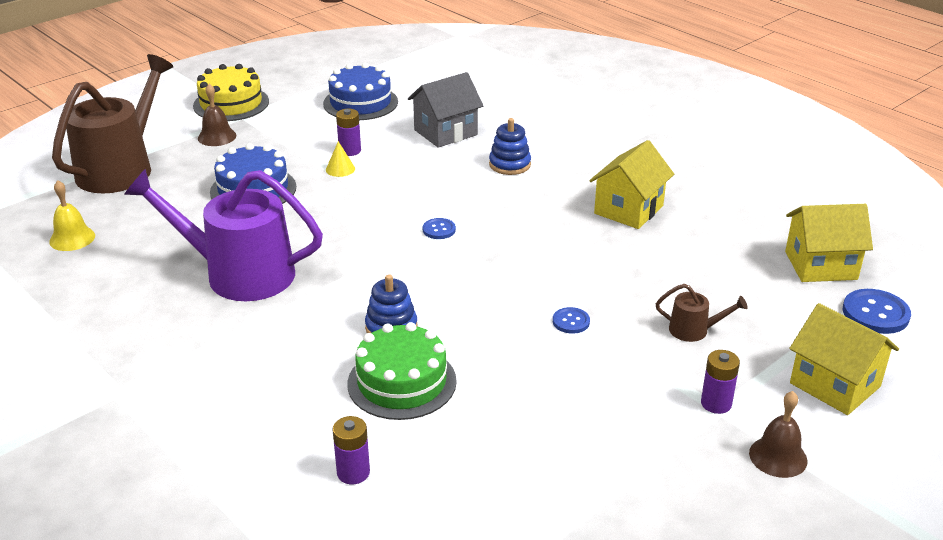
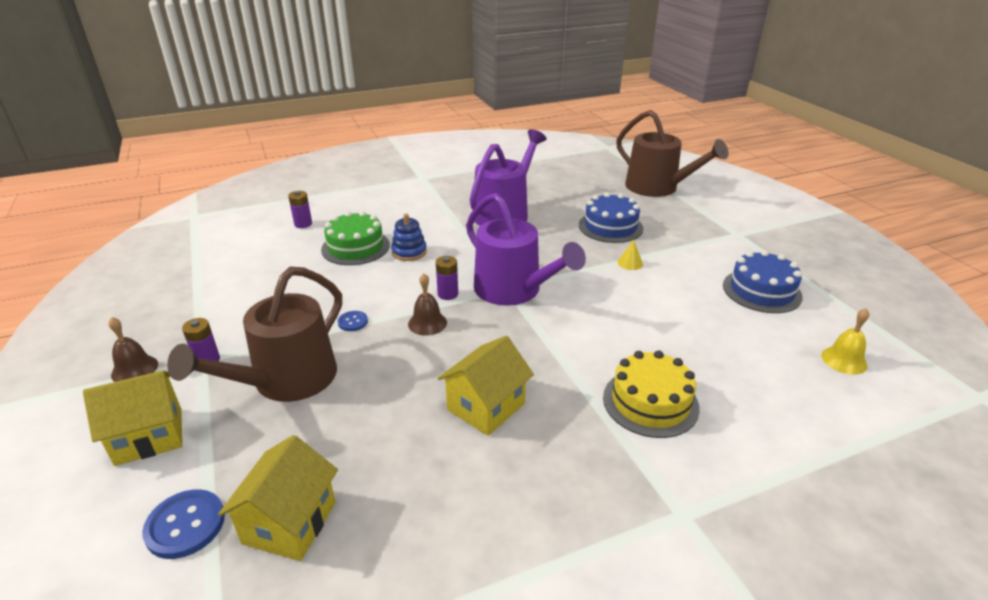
camera: 110 degrees right, 0 degrees up
(72, 238) = (574, 172): yellow bell -> yellow bell (844, 360)
(217, 137) = (699, 221): brown bell -> brown bell (427, 323)
(231, 103) = (761, 231): yellow cake -> yellow cake (650, 402)
(350, 151) = (662, 272): purple battery -> purple battery (448, 294)
(439, 230) = (513, 290): blue button -> purple watering can
(445, 132) = (688, 327): grey house -> none
(510, 164) = (608, 352): blue stacking toy -> none
(628, 210) = (486, 406): yellow house -> yellow house turned 75 degrees clockwise
(694, 330) = (286, 380): brown watering can -> brown watering can, size x2.40

